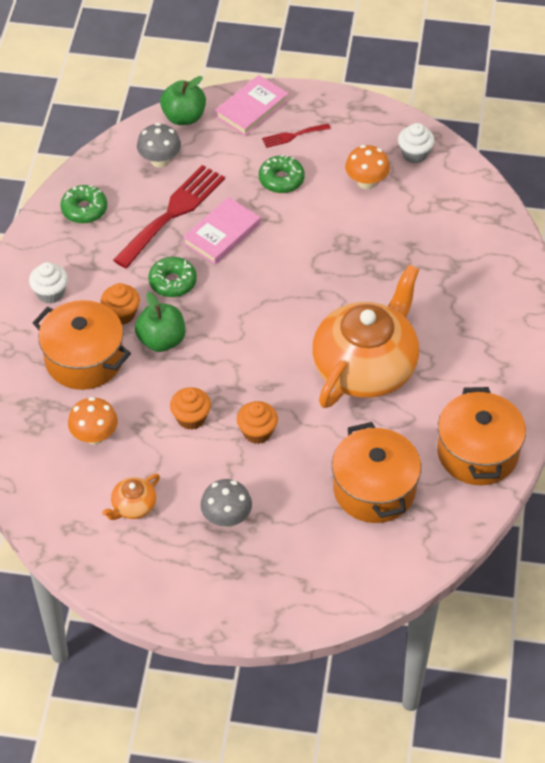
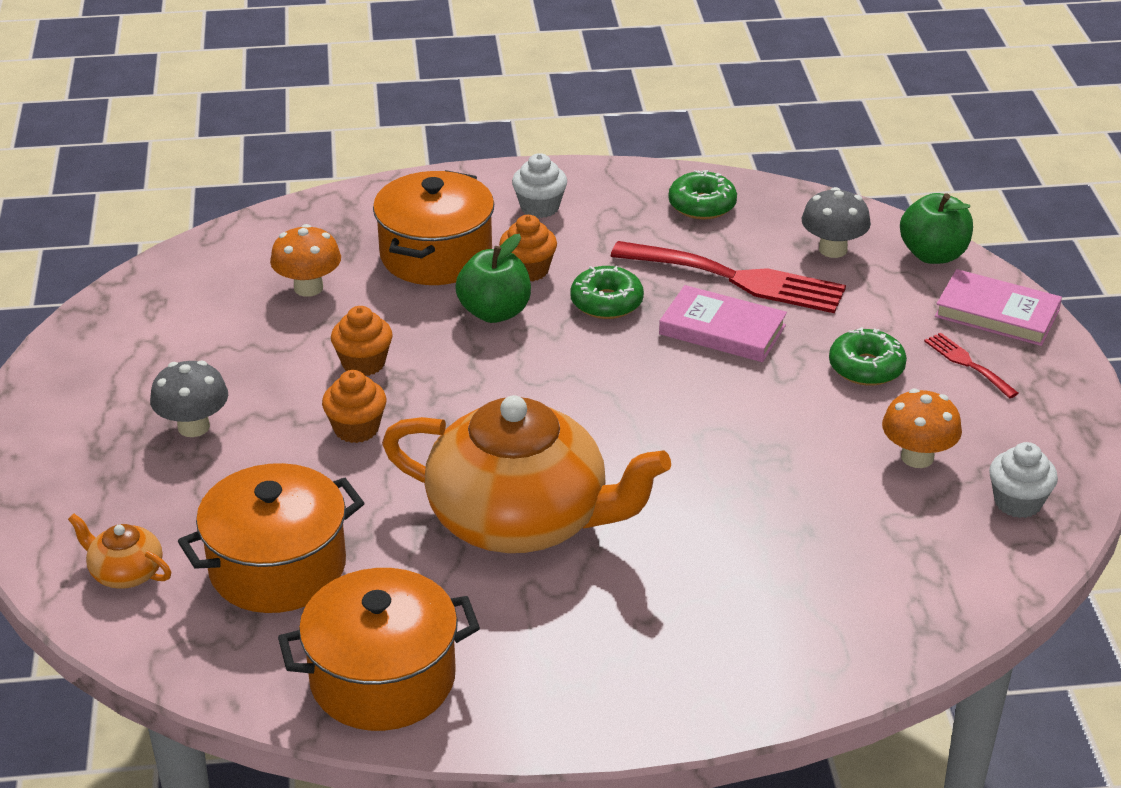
camera: 75 degrees right, 15 degrees down
(133, 506) = (198, 341): orange teapot -> orange teapot (125, 572)

